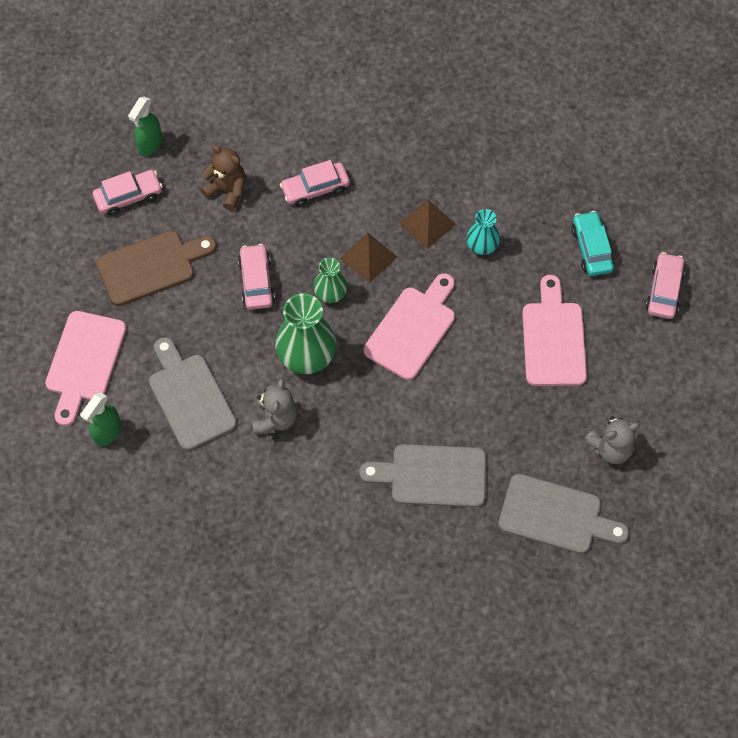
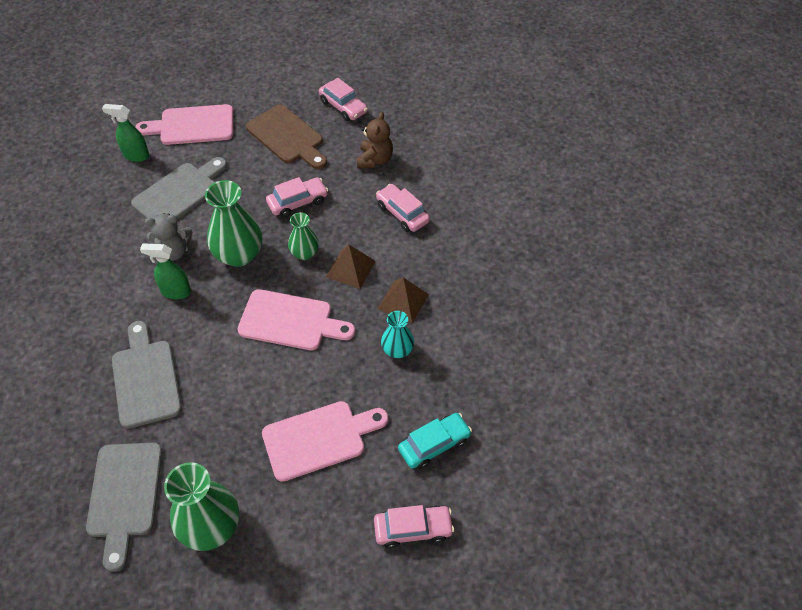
camera: 70 degrees right, 10 degrees down
(150, 144) = (395, 104): green spray bottle -> green spray bottle (176, 292)
(610, 448) = (211, 527): grey teddy bear -> green vase

